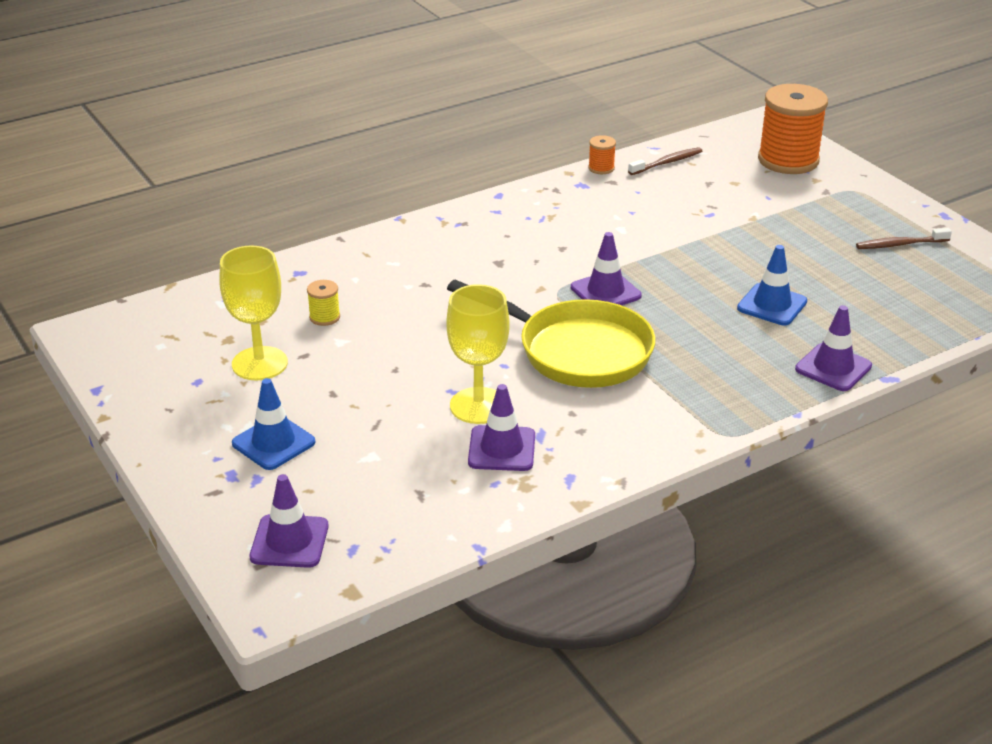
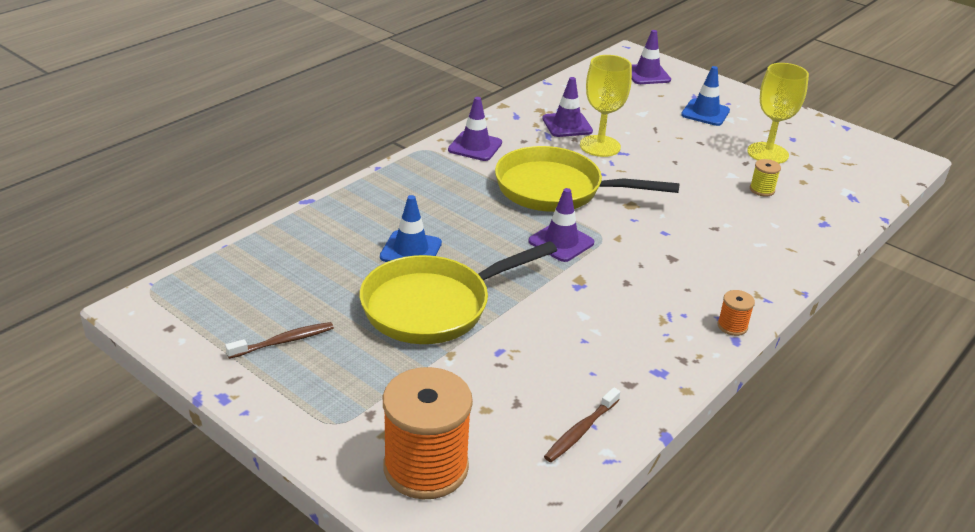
camera: 160 degrees right, 0 degrees up
(601, 168) = (654, 404): orange spool -> orange spool (732, 326)
(759, 253) = (433, 306): none -> yellow pan
(833, 368) = (352, 203): purple traffic cone -> purple traffic cone (475, 146)

